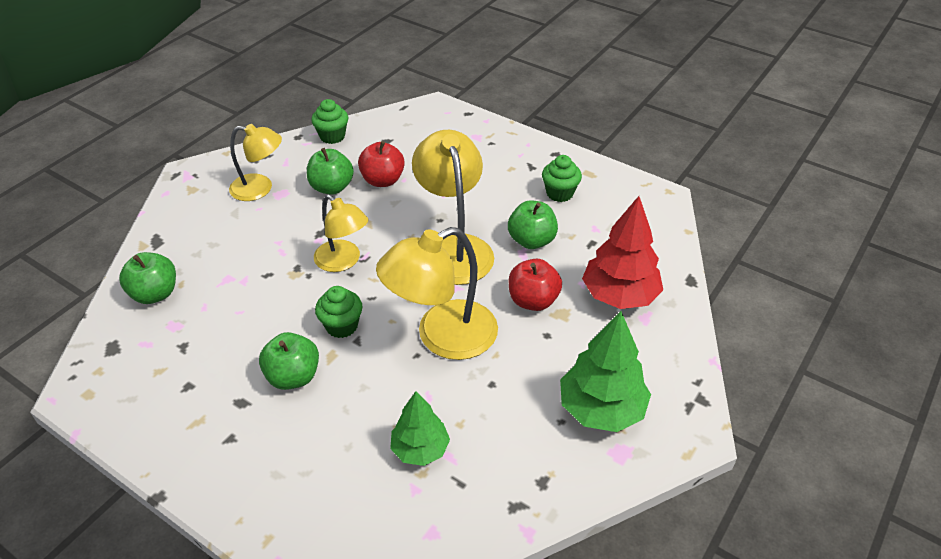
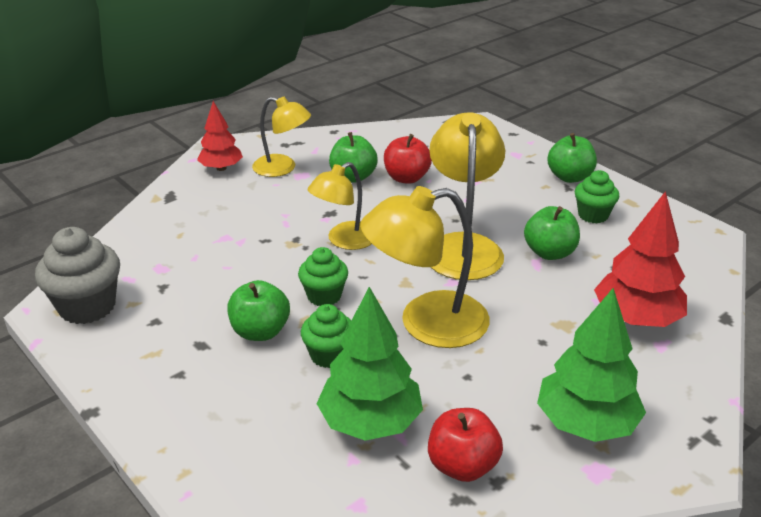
camera: 15 degrees right, 10 degrees down
(114, 384) = (87, 307): none -> grey cupcake
(155, 294) = (152, 239): green apple -> green apple (569, 177)
(198, 199) = (221, 168): none -> red tree
(332, 136) = (368, 135): green cupcake -> green cupcake (329, 355)
(343, 261) = (344, 241): yellow lamp -> yellow lamp turned 75 degrees clockwise
(420, 449) = (370, 422): green tree -> green tree, size x1.57
(533, 300) = (535, 307): red apple -> red apple (462, 466)

